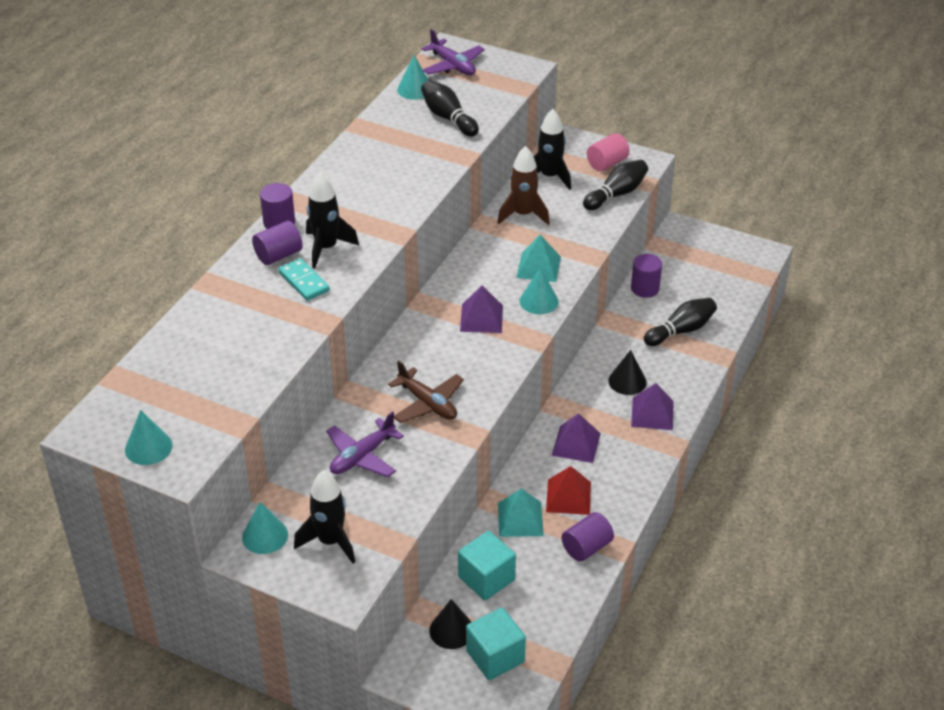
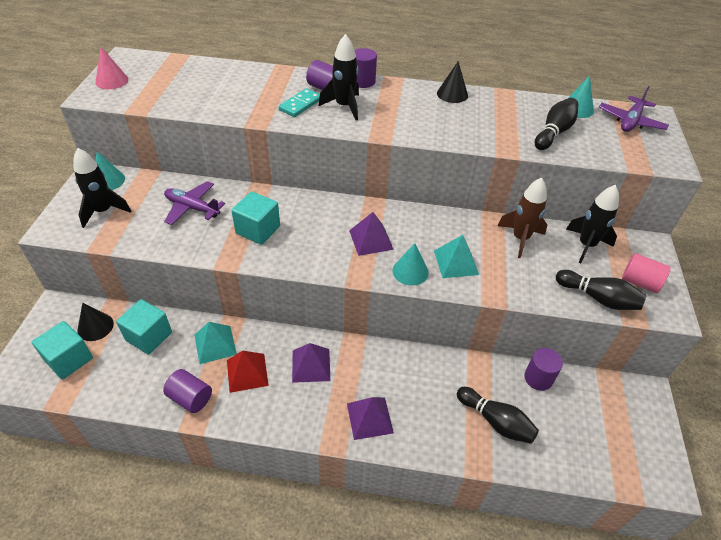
camera: 70 degrees right, 5 degrees up
(148, 447) = (112, 81): turquoise cone -> pink cone
(427, 403) = (258, 230): brown plane -> turquoise cube
(627, 381) = (404, 388): black cone -> black cone (452, 94)

